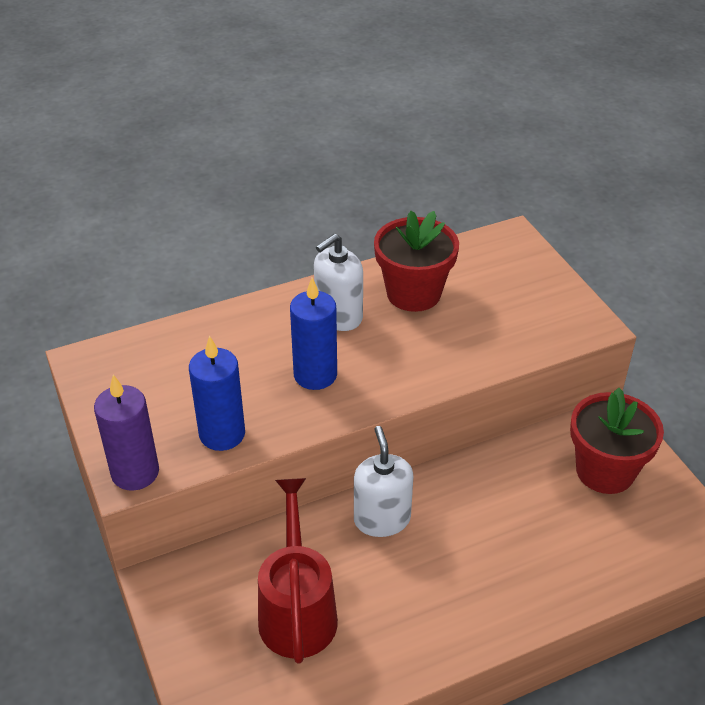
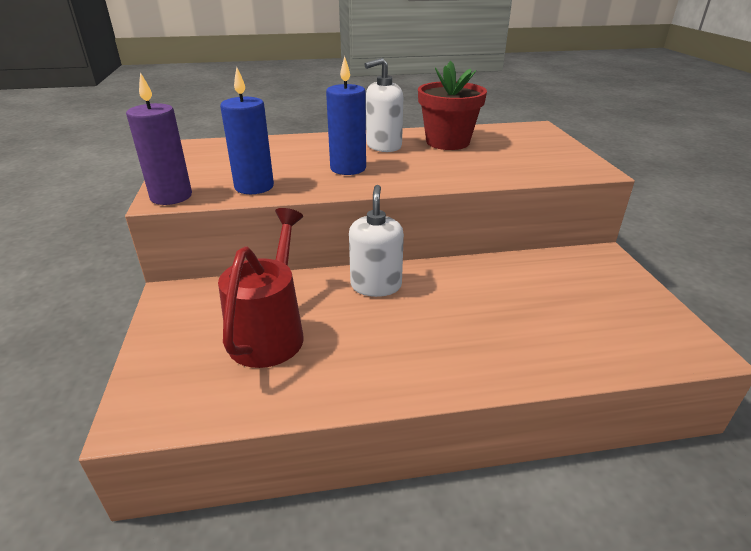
camera: 15 degrees right, 10 degrees down
(605, 471) = (591, 286): red flower pot -> none

